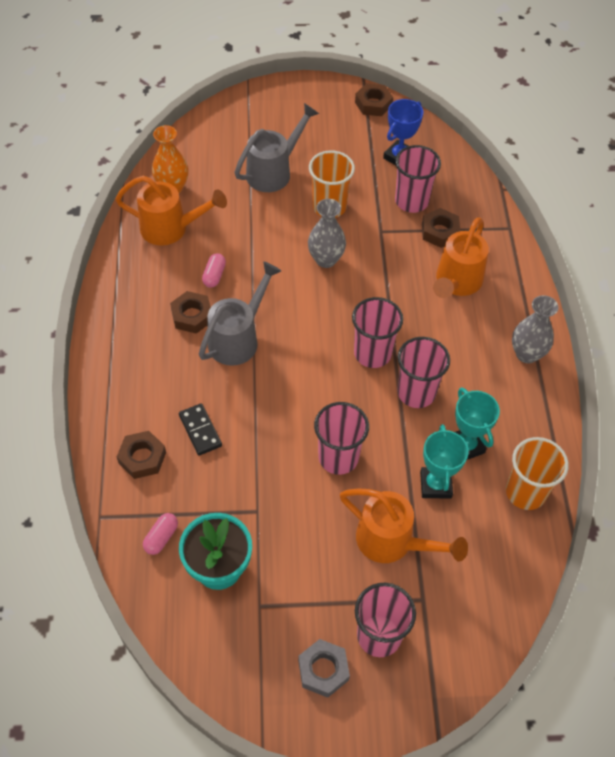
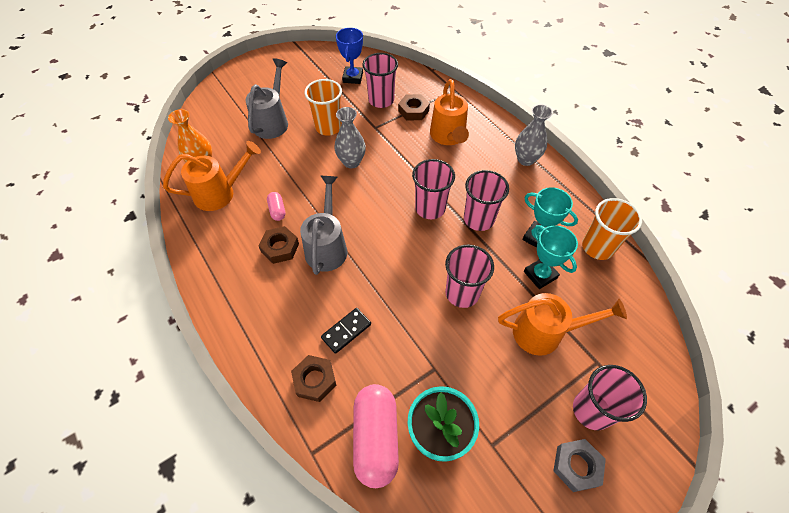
camera: 30 degrees left, 0 degrees up
(161, 537) = (376, 438): pink capsule -> pink capsule, size x2.16
(200, 430) = (346, 331): black domino -> black domino turned 75 degrees counterclockwise
(373, 104) = (311, 53): brown nut -> none

